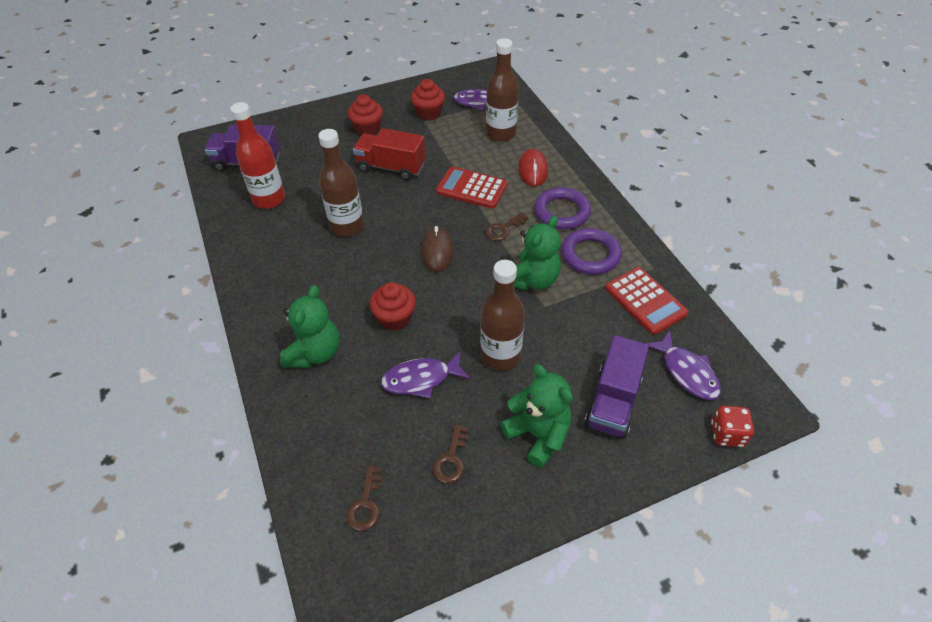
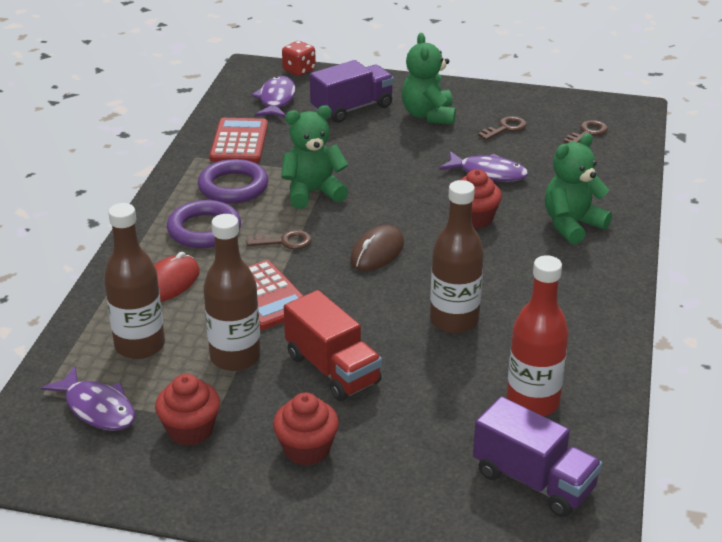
camera: 145 degrees left, 15 degrees down
(500, 356) = (406, 160): brown bottle -> brown bottle (235, 357)

